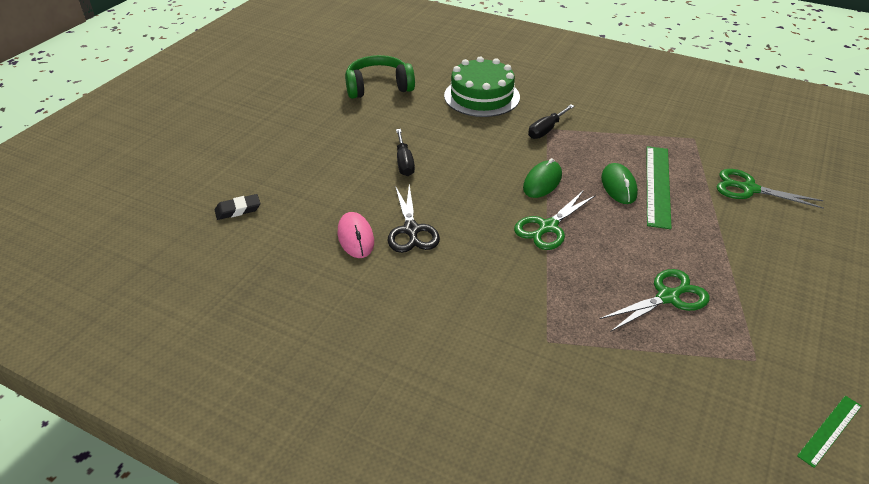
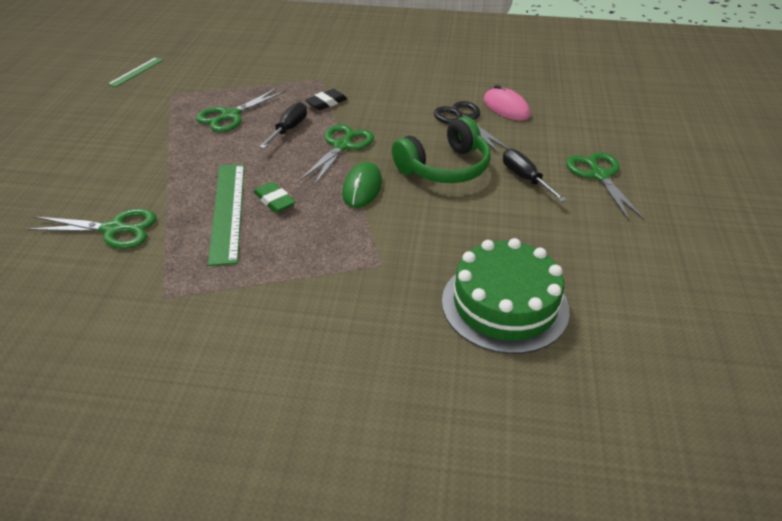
camera: 160 degrees right, 0 degrees up
(238, 210) = (626, 108): black eraser -> black eraser (326, 103)
(344, 153) = (599, 175): none -> green scissors
(378, 87) = (669, 285): green headphones -> green headphones (445, 167)
(546, 130) = (381, 261): black screwdriver -> black screwdriver (289, 129)
(618, 186) = (274, 201): green mouse -> green eraser

